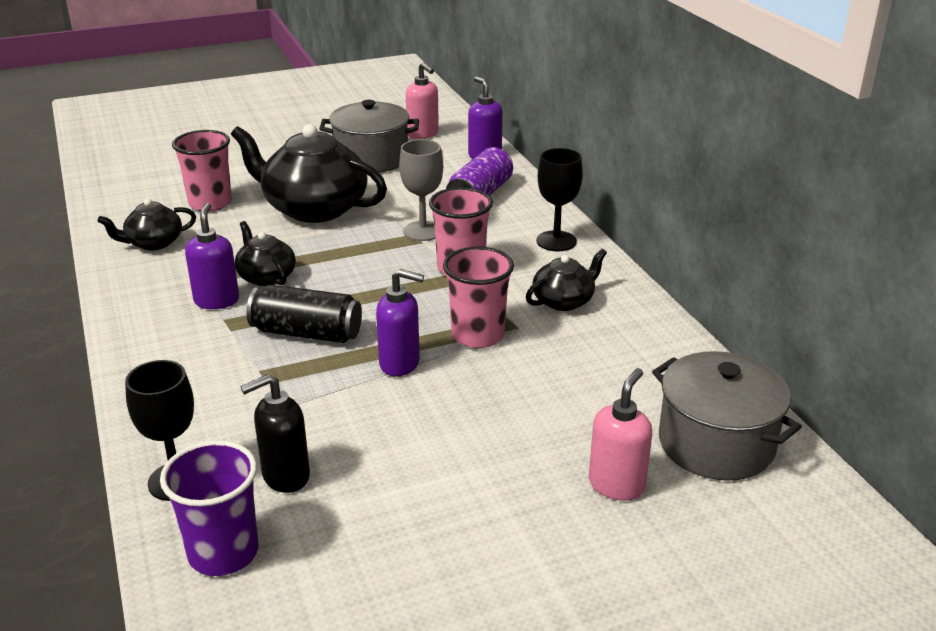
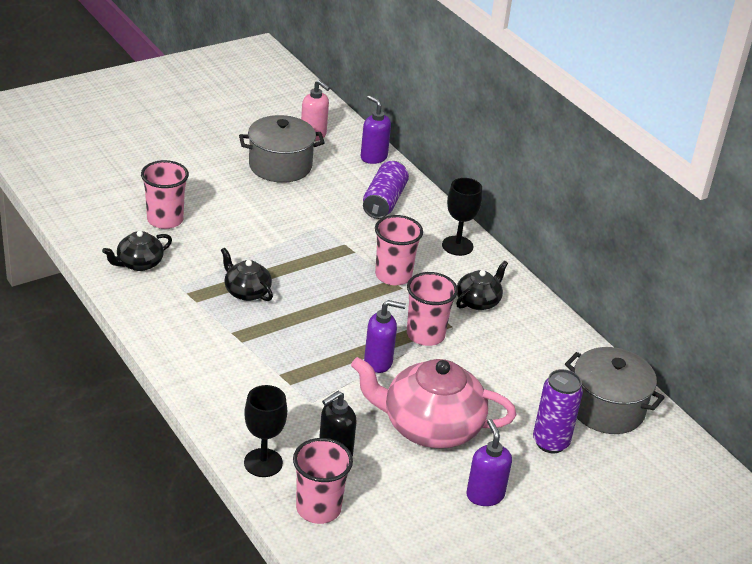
camera: 15 degrees left, 5 degrees up
(217, 300) = (218, 316): purple soap dispenser -> purple soap dispenser (485, 495)
(223, 553) = (318, 508): purple cup -> pink cup
(306, 333) = (300, 341): black can -> none
(314, 208) = (254, 221): black teapot -> none
(423, 231) = (351, 241): grey goblet -> none
(440, 449) = (430, 426): none -> pink teapot
(616, 485) = (550, 442): pink soap dispenser -> purple can

